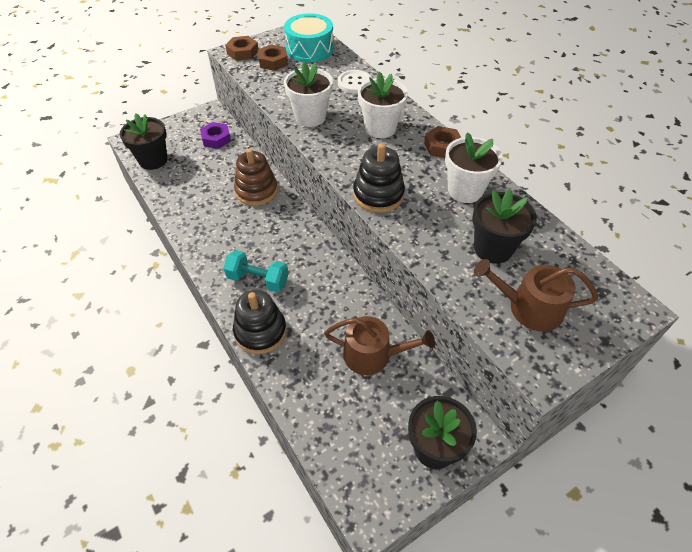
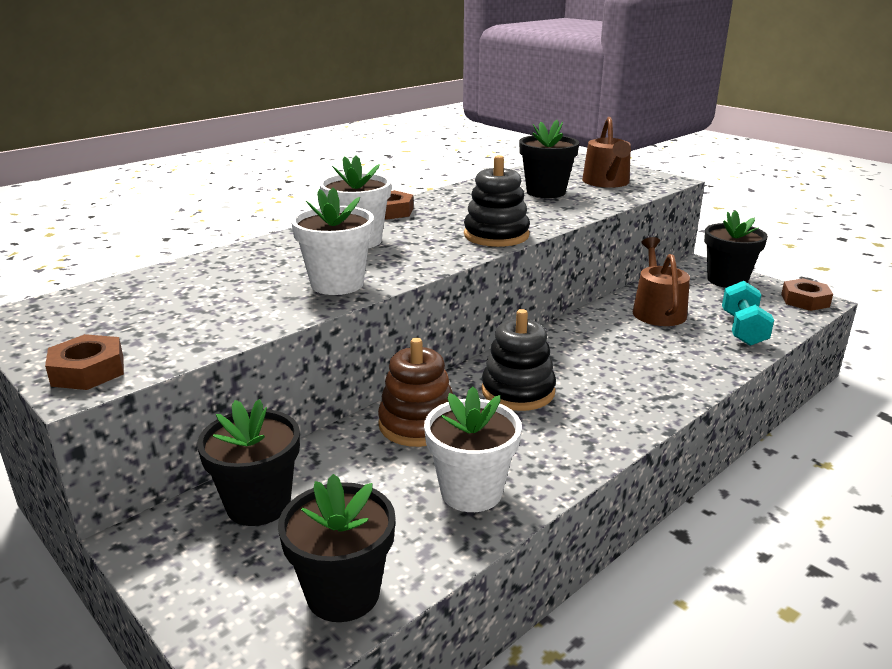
camera: 100 degrees left, 25 degrees down
(216, 139) = (258, 504): purple nut -> black flower pot
(258, 280) = (606, 393): turquoise dumbbell -> turquoise dumbbell (743, 329)
(260, 331) = (686, 378): black stacking toy -> black stacking toy (518, 391)
(273, 62) = (144, 333): brown nut -> brown nut (805, 300)
(309, 49) = (108, 304): turquoise drum -> none
(355, 83) = (238, 262): white button -> none
(465, 190) = (466, 201): white flower pot -> white flower pot (471, 492)

